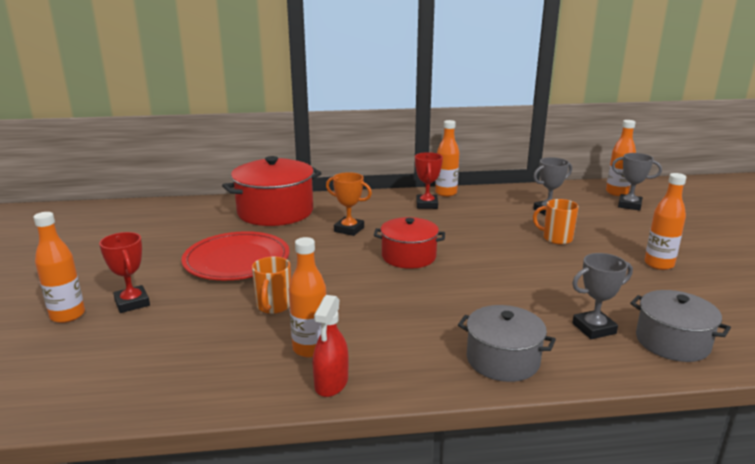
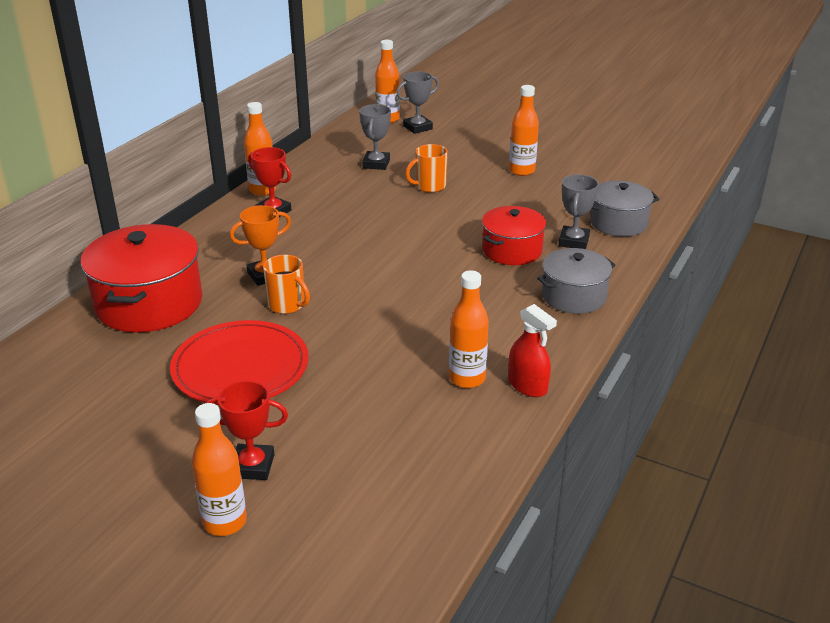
camera: 55 degrees left, 10 degrees up
(273, 306) = (370, 374): orange mug -> orange mug (287, 305)
(408, 256) = (368, 267): red pot -> red pot (512, 250)

